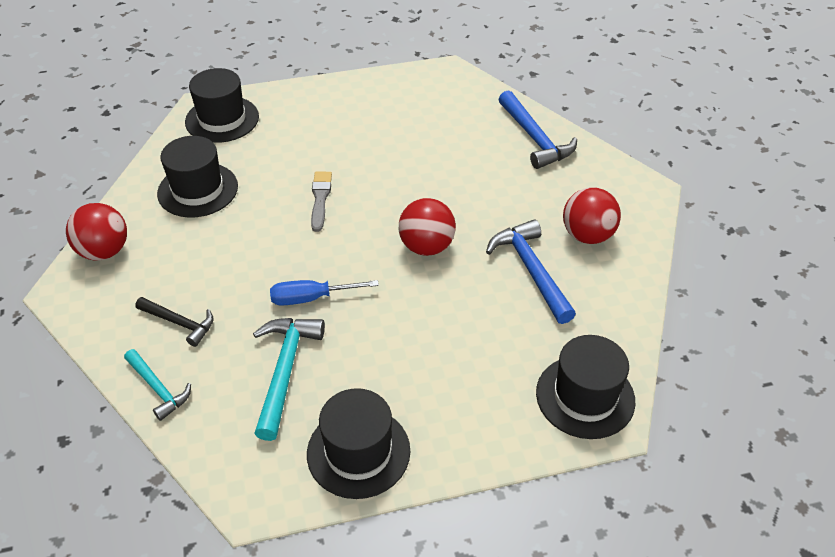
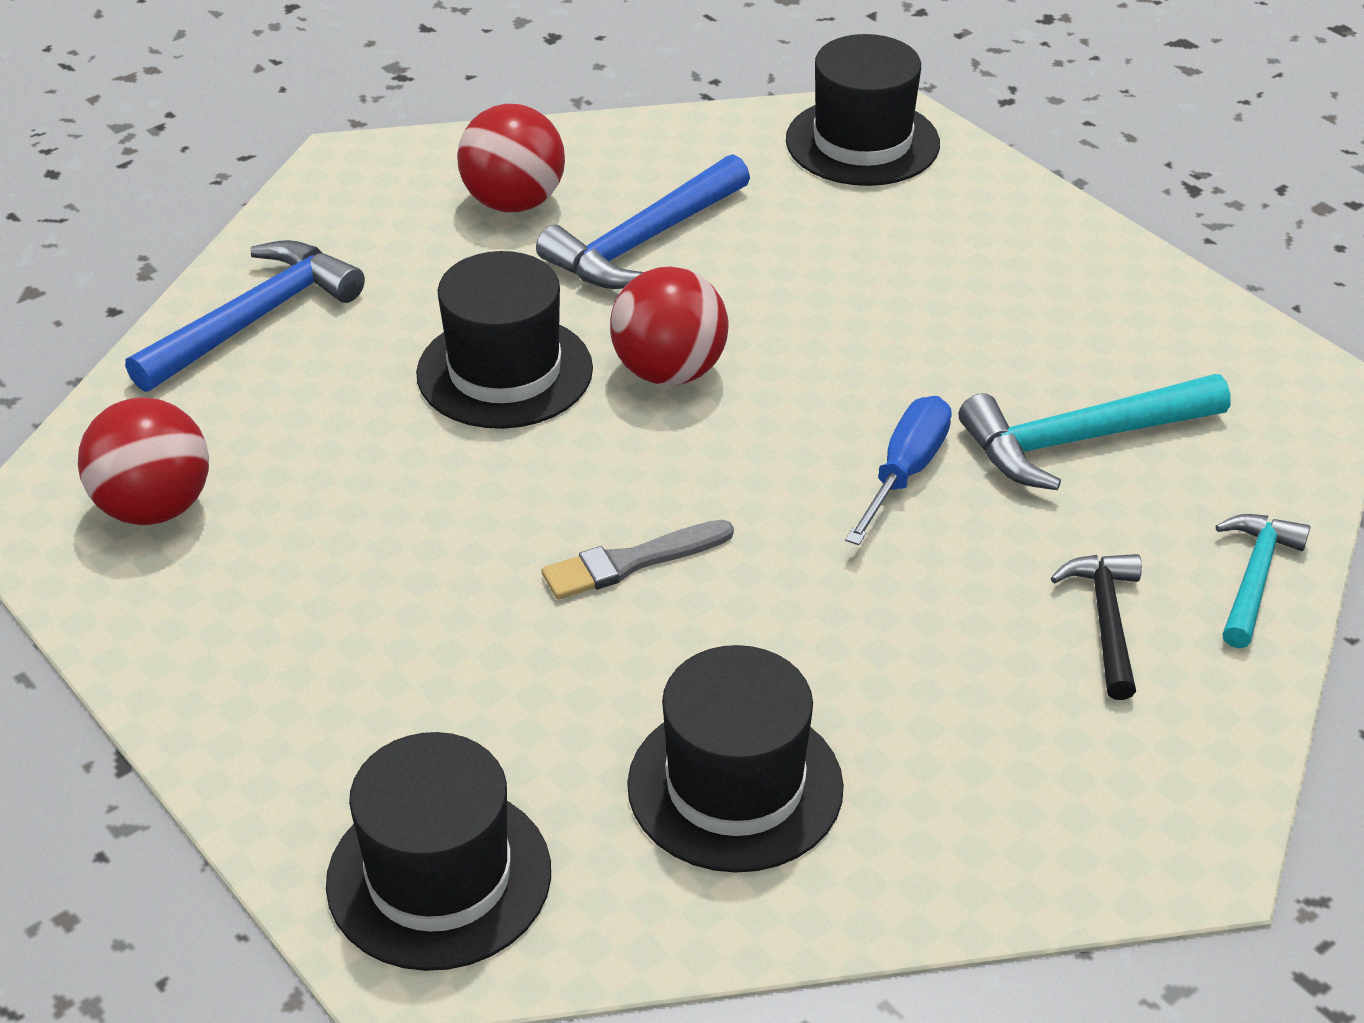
camera: 115 degrees left, 5 degrees down
(104, 251) = (1037, 852): red ball -> red ball (154, 507)
(310, 298) = (905, 471): blue screwdriver -> blue screwdriver turned 120 degrees counterclockwise
(358, 452) = (1144, 312): black hat -> black hat (505, 371)

